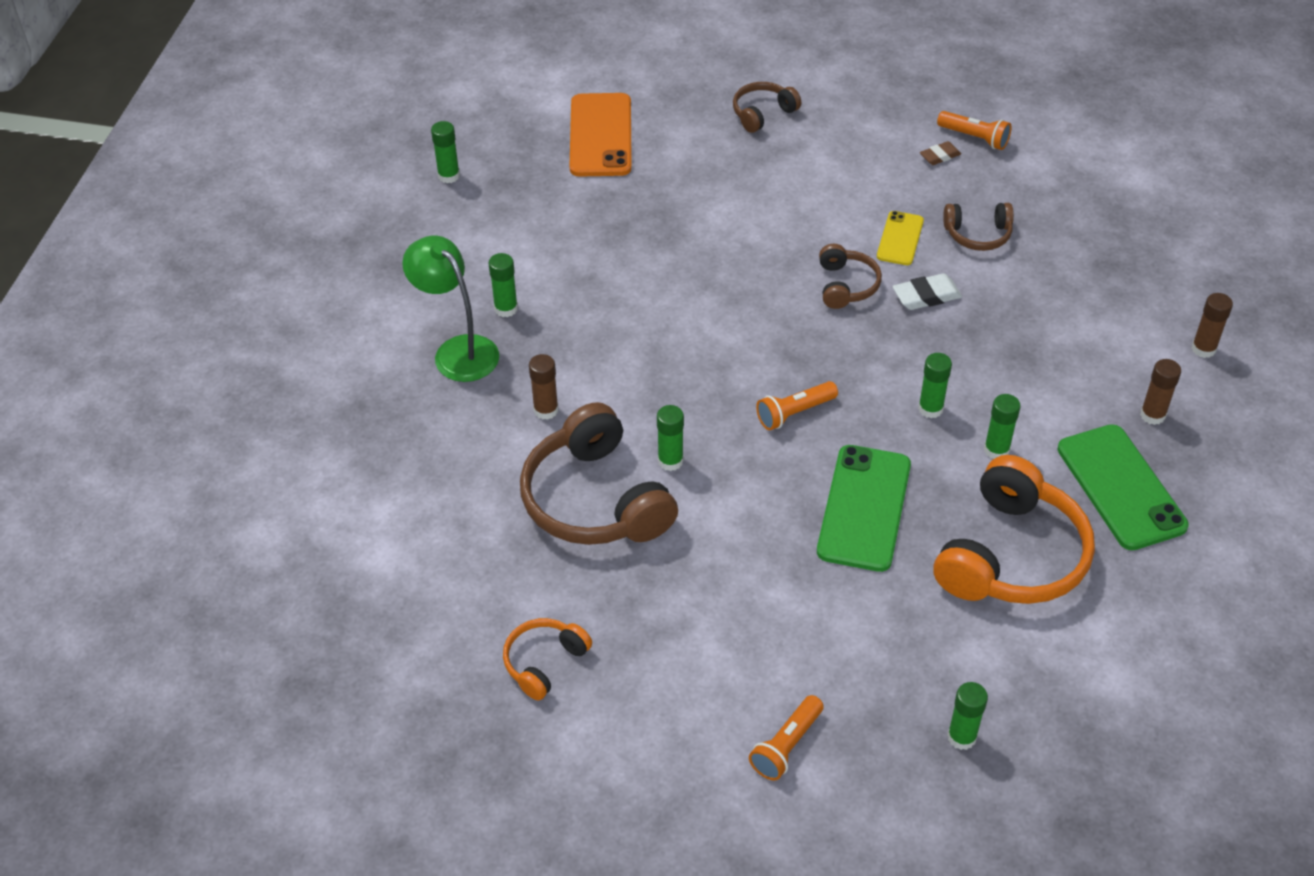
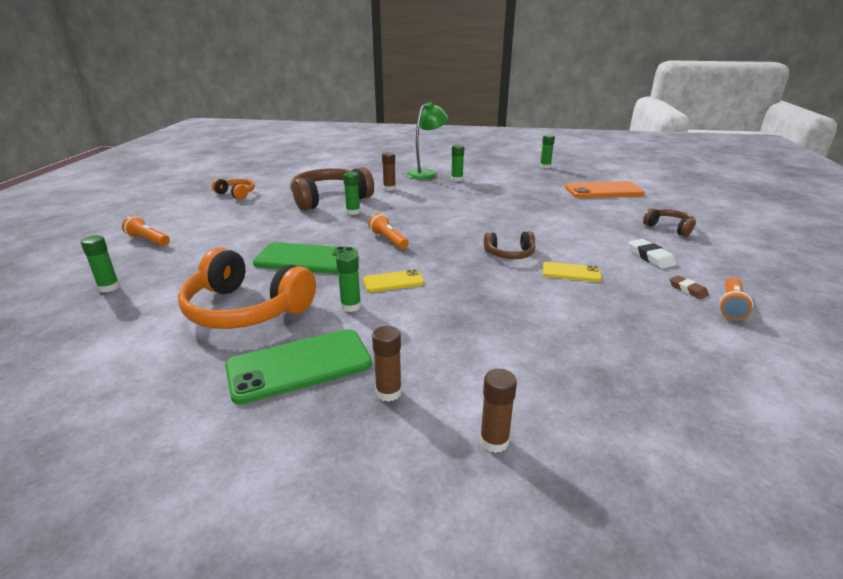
camera: 85 degrees right, 20 degrees down
(926, 296) = (511, 282): white eraser -> white eraser (650, 257)
(930, 409) = (393, 281): green glue stick -> yellow phone
(978, 234) = (598, 305): brown headphones -> none

